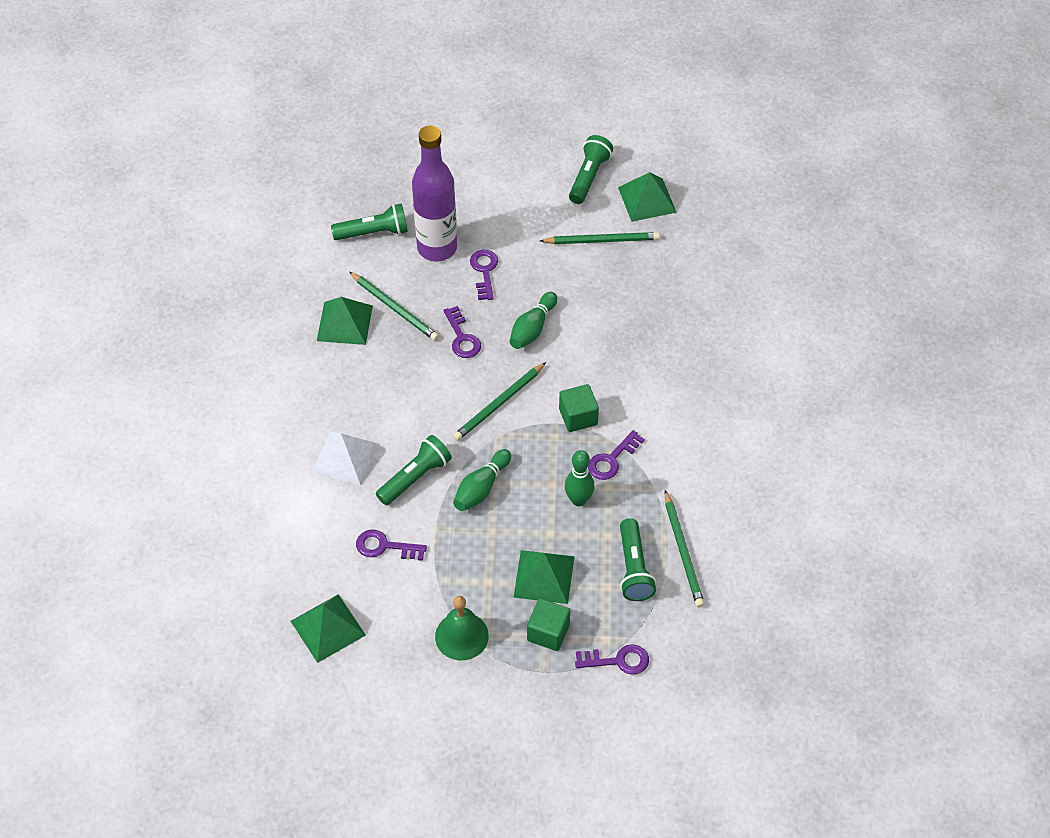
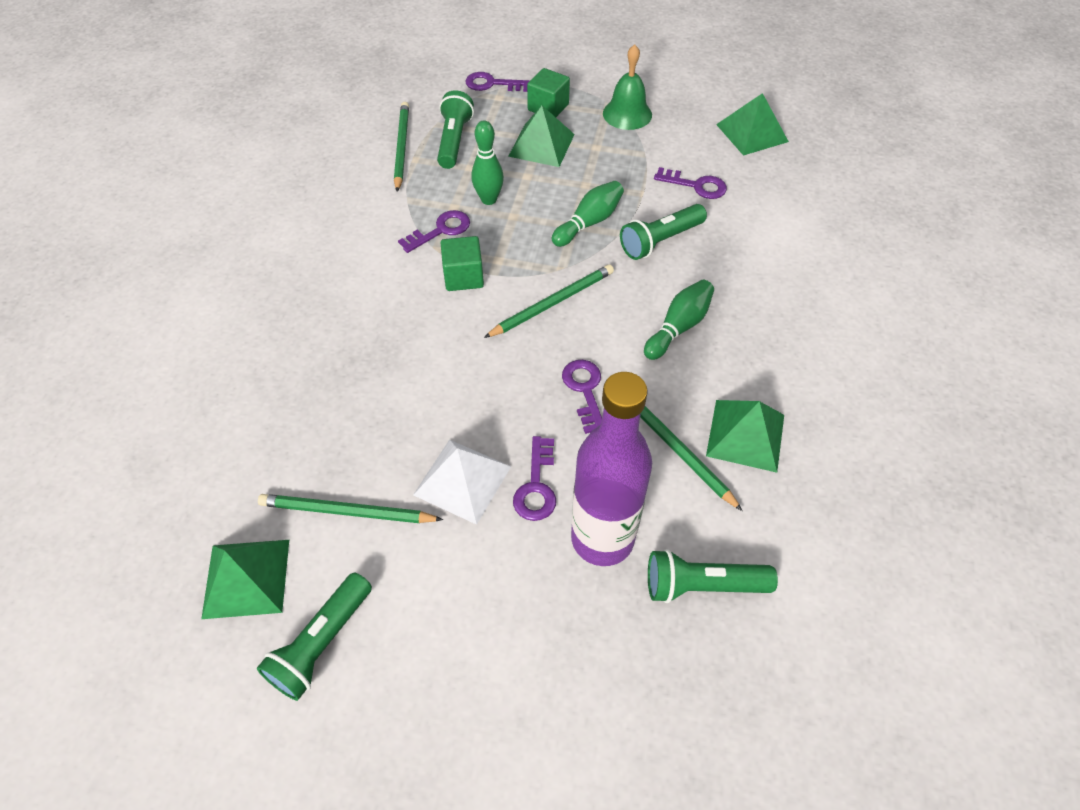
camera: 170 degrees left, 0 degrees up
(344, 458) = (740, 269): white pyramid -> white pyramid (462, 480)
(532, 328) = (488, 389): green bowling pin -> green bowling pin (678, 327)

